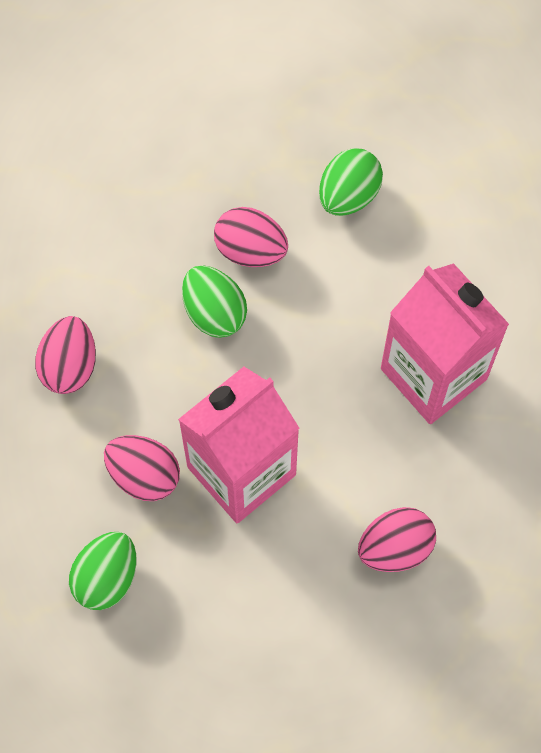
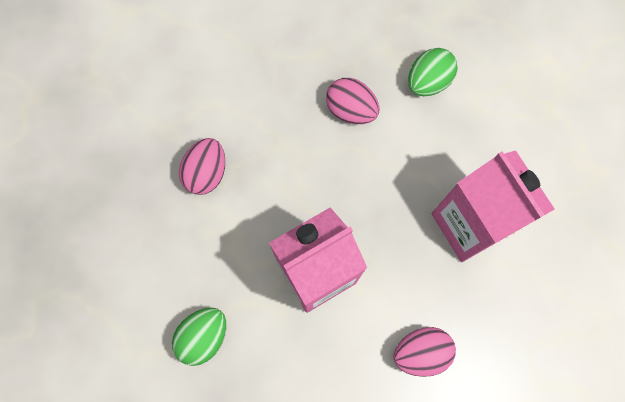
camera: 10 degrees right, 5 degrees up
(144, 475) = (245, 263): pink egg -> none
(214, 312) = (317, 151): green egg -> none

